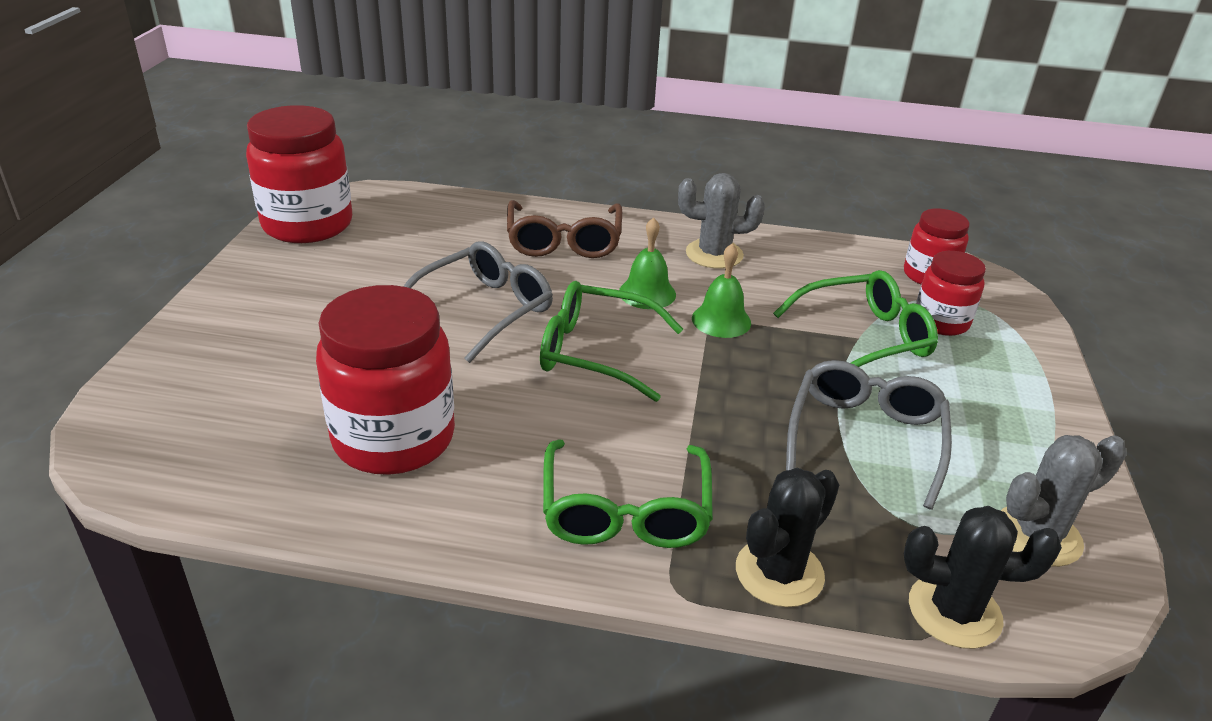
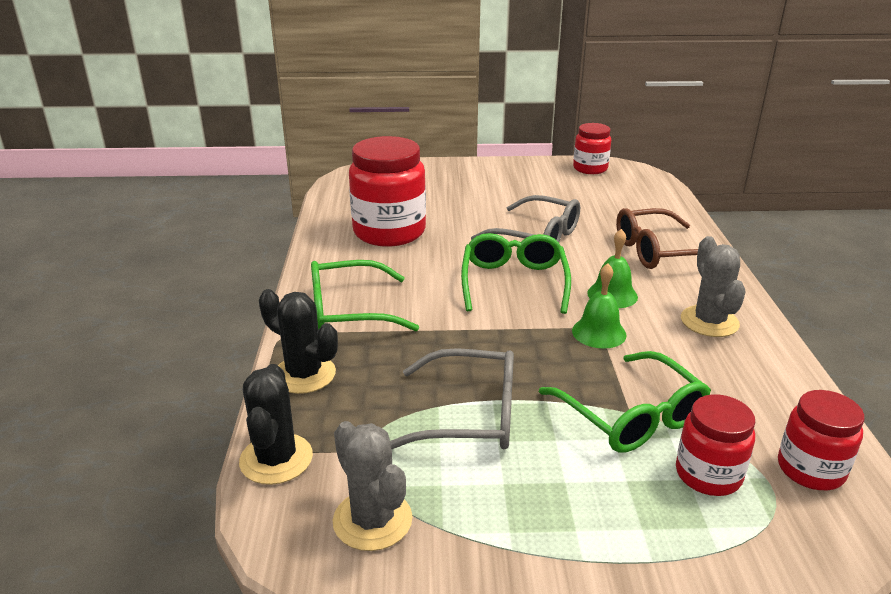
camera: 80 degrees right, 5 degrees down
(307, 225) = (590, 168): red jar -> red jar, size x0.57

